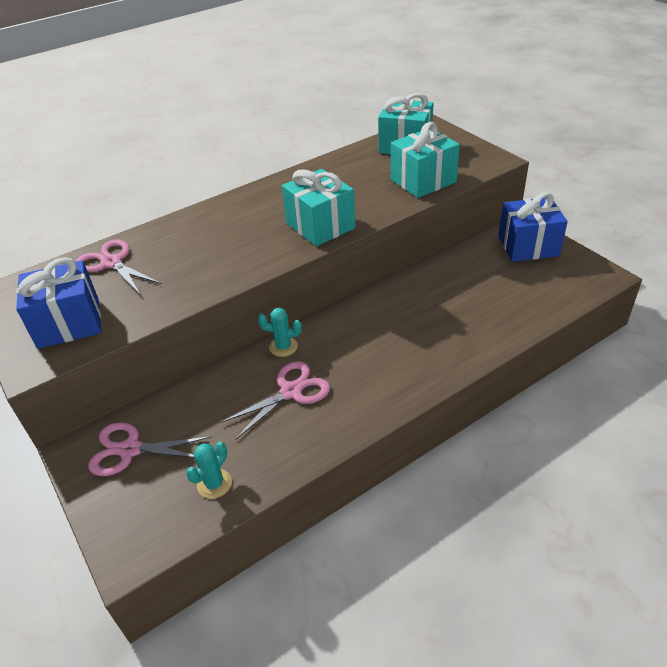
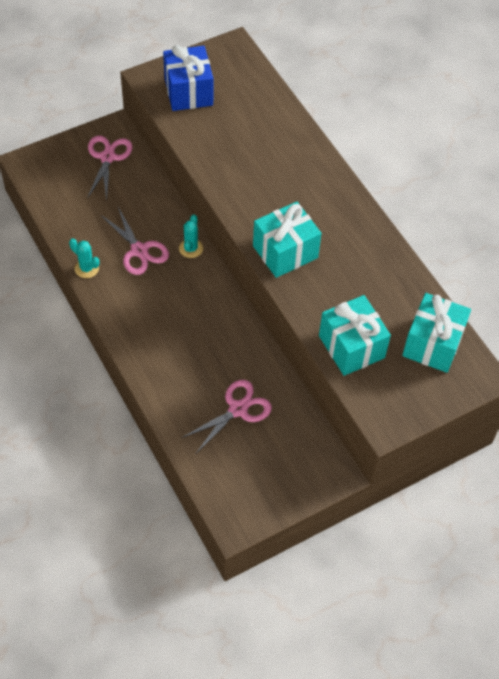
camera: 90 degrees right, 15 degrees up
(111, 263) = (259, 109): pink scissors -> pink scissors (238, 409)
(214, 484) = (66, 204): turquoise cactus -> turquoise cactus (86, 268)
(528, 246) = (298, 469): blue gift -> none

